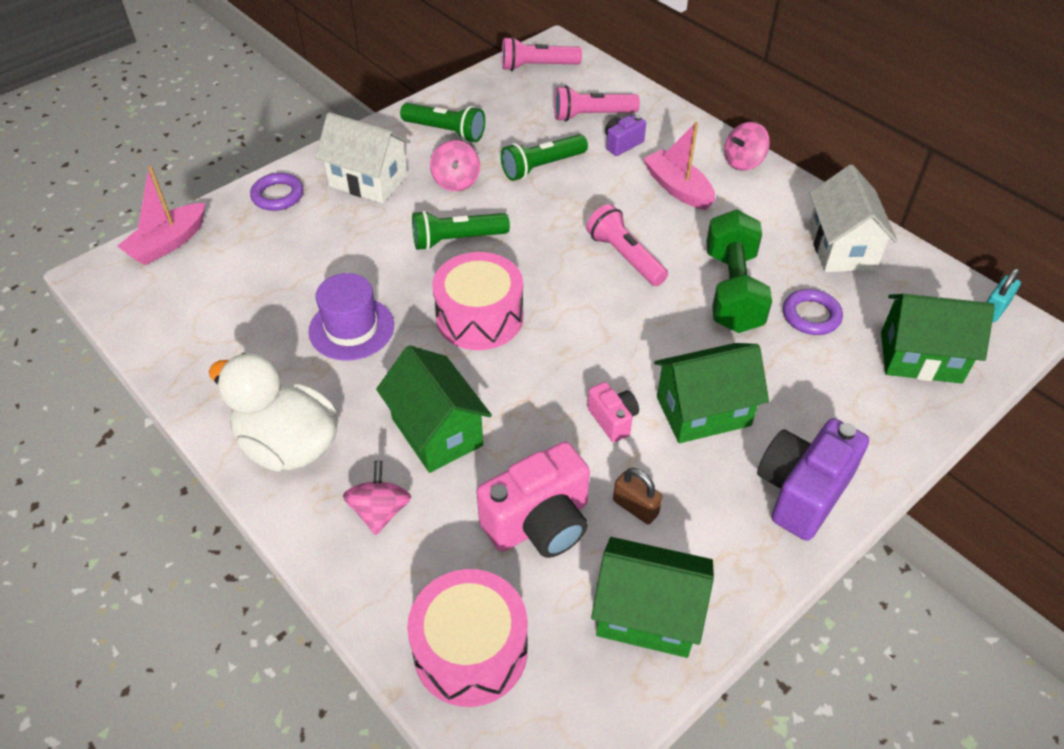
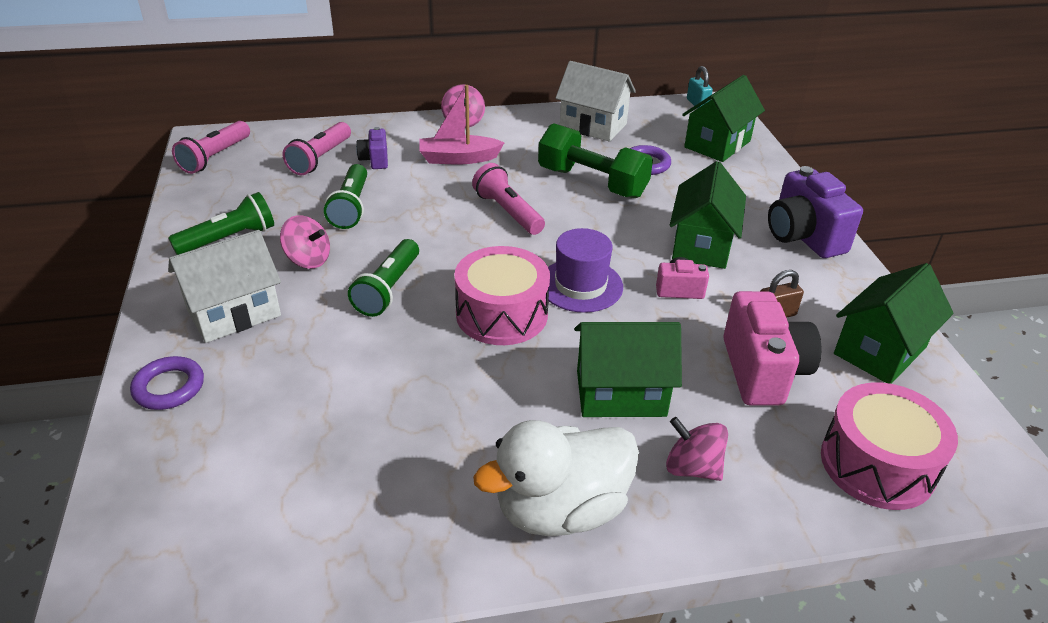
camera: 60 degrees left, 10 degrees down
(168, 243) = (129, 515): pink boat -> none
(351, 328) = (437, 402): purple hat -> purple hat (580, 285)
(625, 257) = (508, 212): pink flashlight -> pink flashlight turned 60 degrees clockwise

